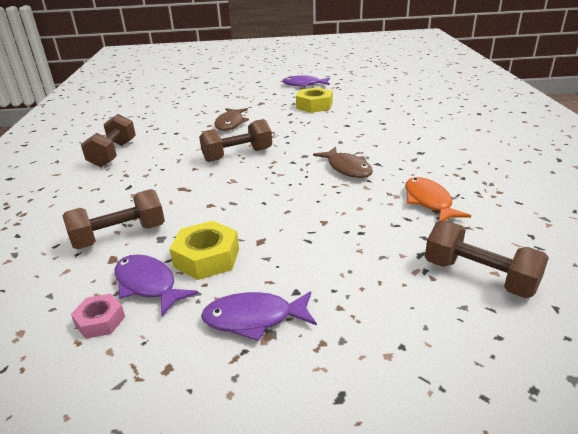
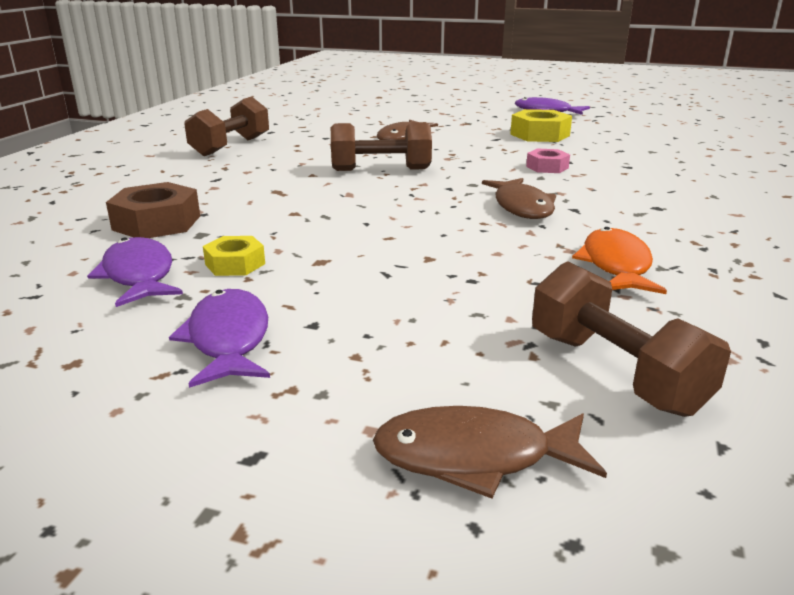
camera: 20 degrees right, 5 degrees down
(100, 321) = (50, 297): pink nut -> pink nut (547, 167)
(120, 236) = (157, 223): brown dumbbell -> brown nut
(207, 258) = (235, 264): yellow nut -> yellow nut, size x0.61
(254, 319) = (228, 339): purple fish -> purple fish turned 60 degrees clockwise
(453, 355) = (474, 457): none -> brown fish

